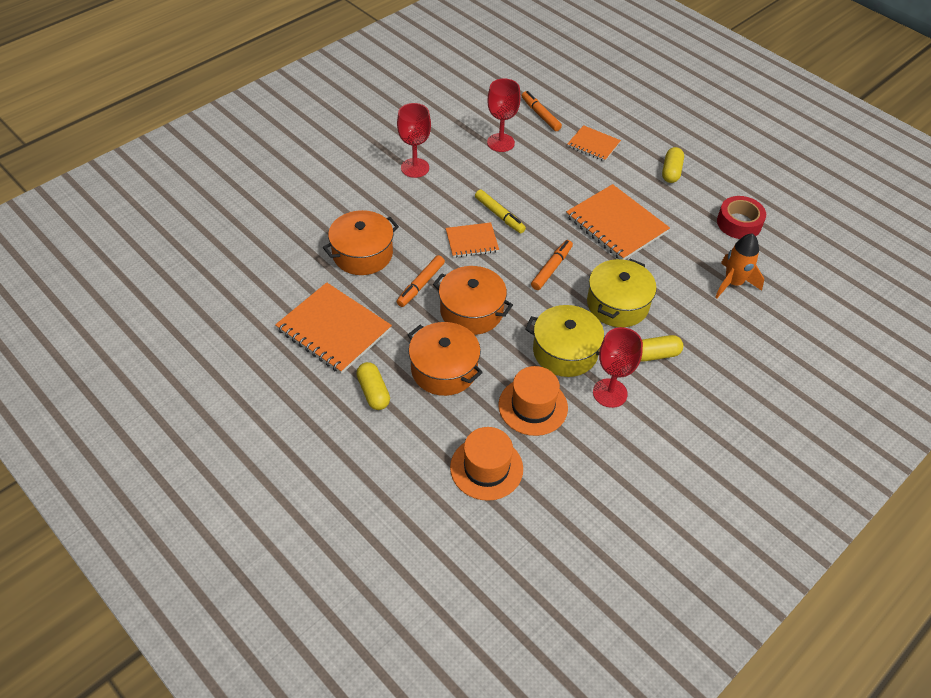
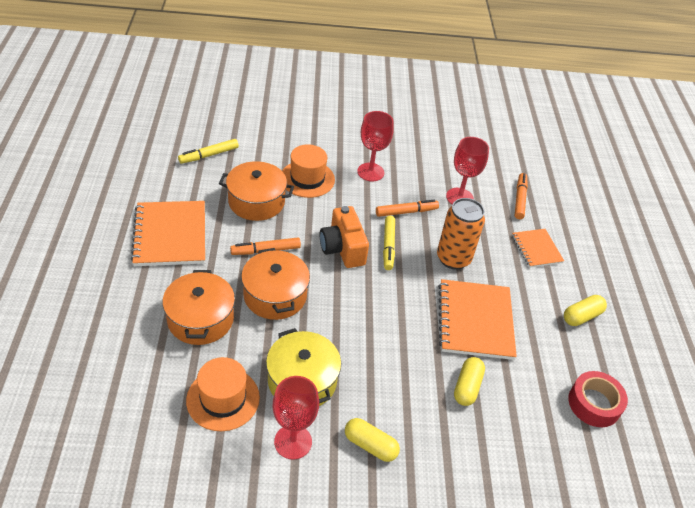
camera: 40 degrees right, 5 degrees down
(271, 245) = (209, 155): none -> yellow marker
(373, 392) = (136, 295): yellow capsule -> yellow capsule (467, 387)
(472, 241) = (342, 248): orange notebook -> orange camera
(486, 468) = (130, 412): orange hat -> orange hat (307, 179)
(551, 268) = (376, 312): orange marker -> orange marker (406, 212)
(552, 192) = (453, 258): none -> orange can
(617, 304) = (393, 380): yellow pot -> none
(733, 283) = (521, 448): orange rocket -> none

